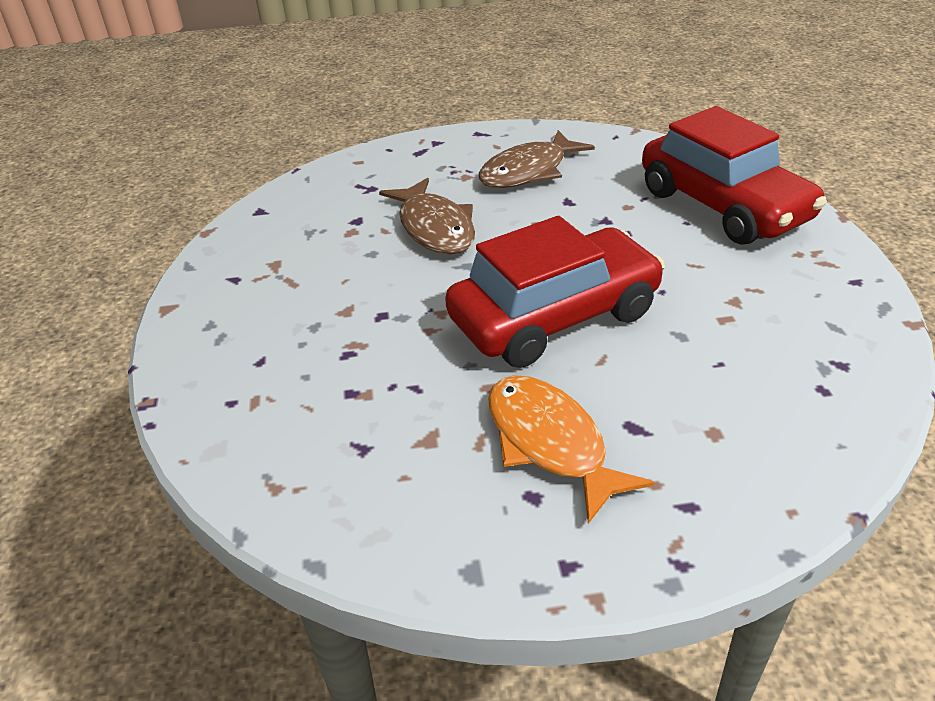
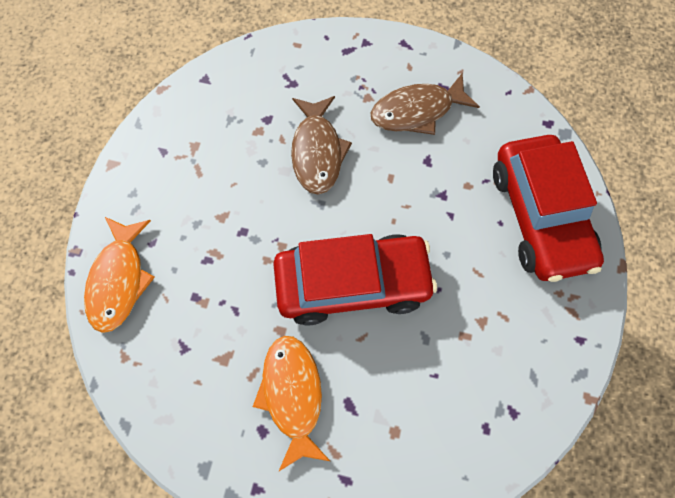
camera: 20 degrees right, 30 degrees up
(228, 410) = (119, 280): none -> orange fish

